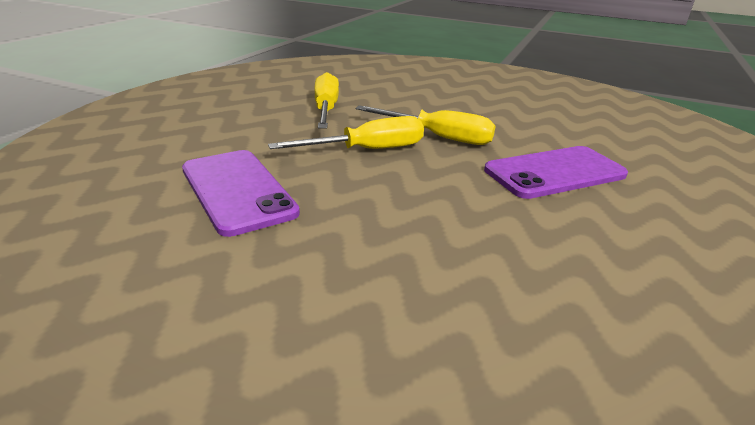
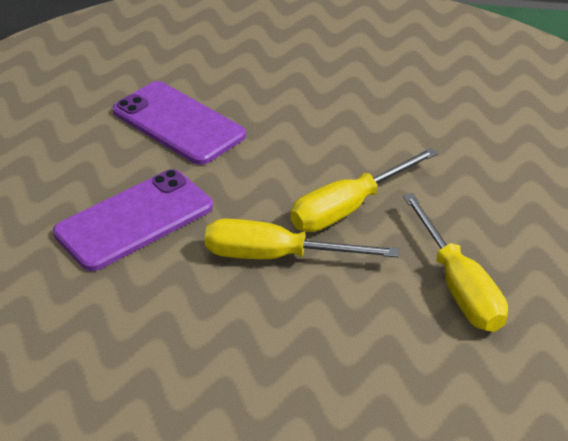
camera: 165 degrees right, 10 degrees up
(237, 190) = (426, 126): purple phone -> purple phone (178, 123)

